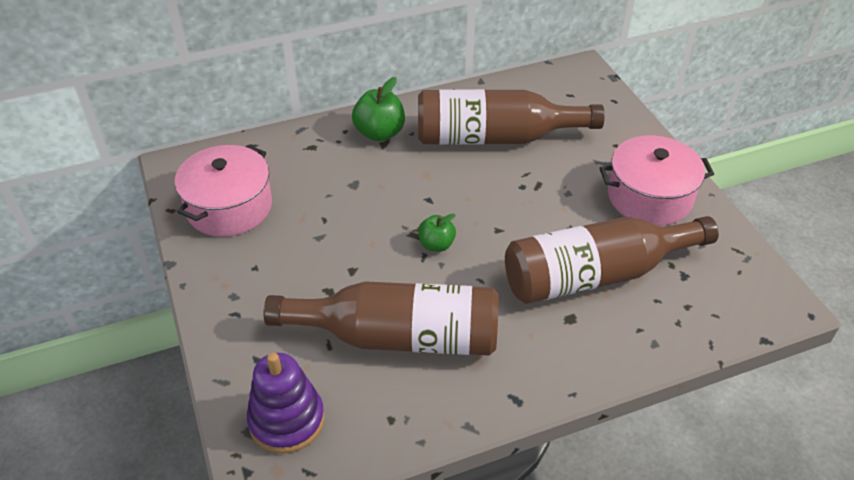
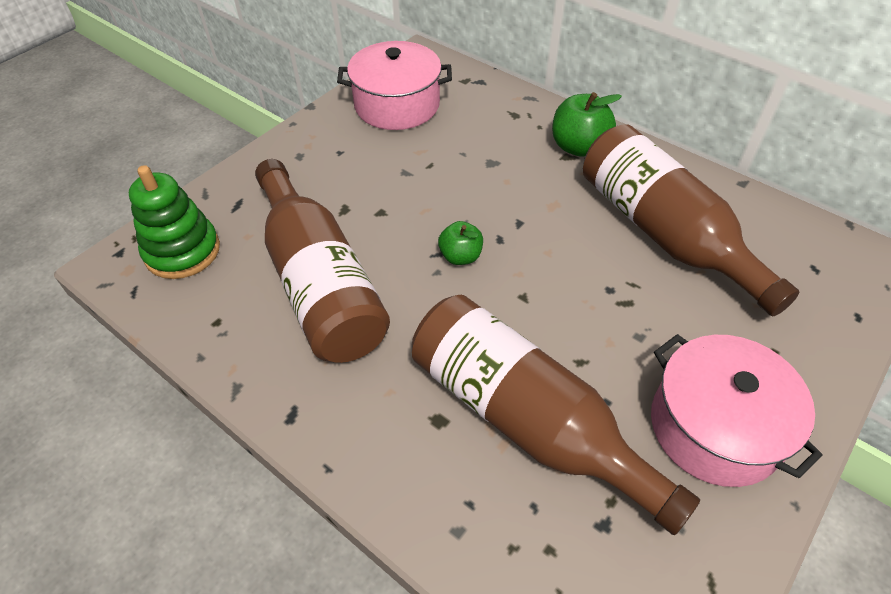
camera: 60 degrees right, 5 degrees up
(287, 420) = (182, 251): purple stacking toy -> green stacking toy

